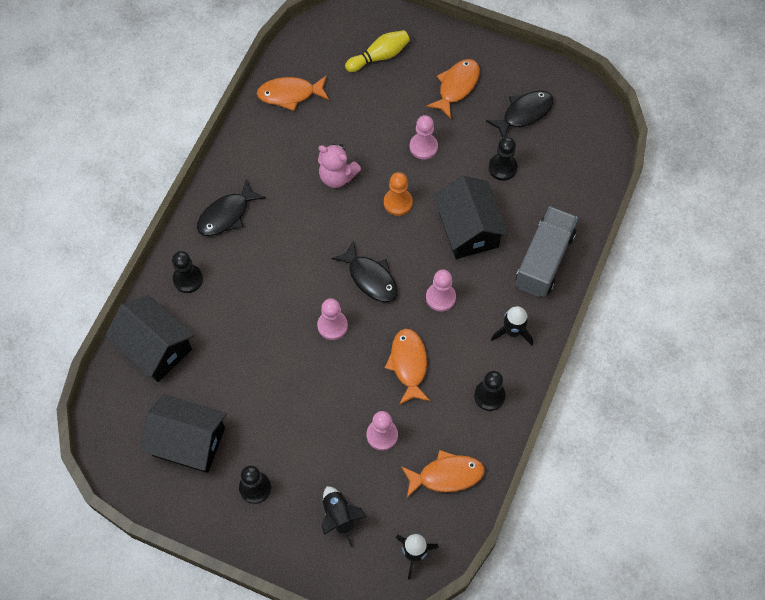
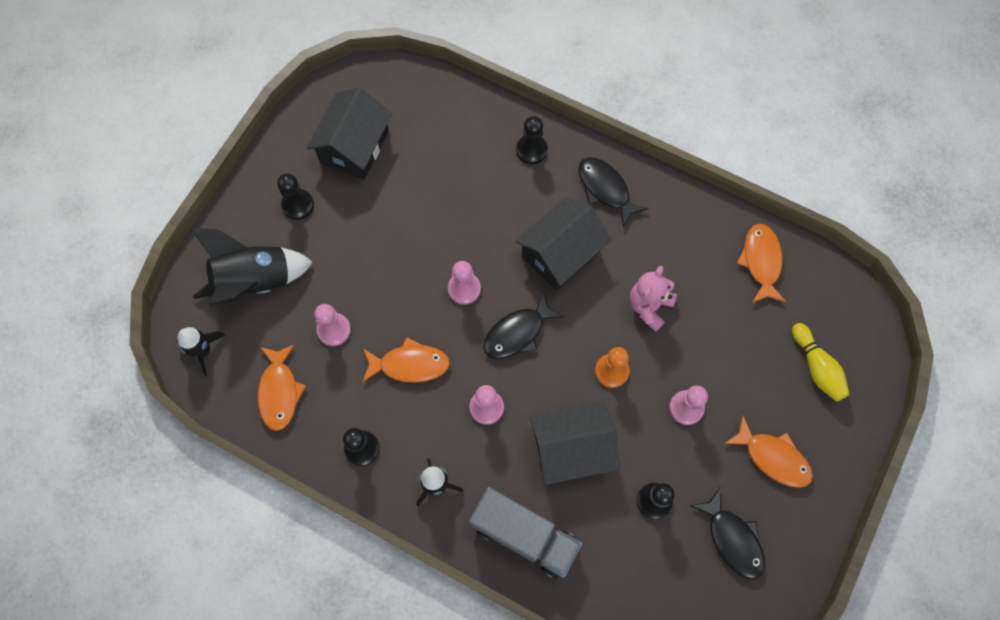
camera: 95 degrees right, 5 degrees up
(155, 347) = (458, 119): black house -> black house (560, 254)
(339, 517) = (255, 281): black rocket -> black rocket, size x1.80

